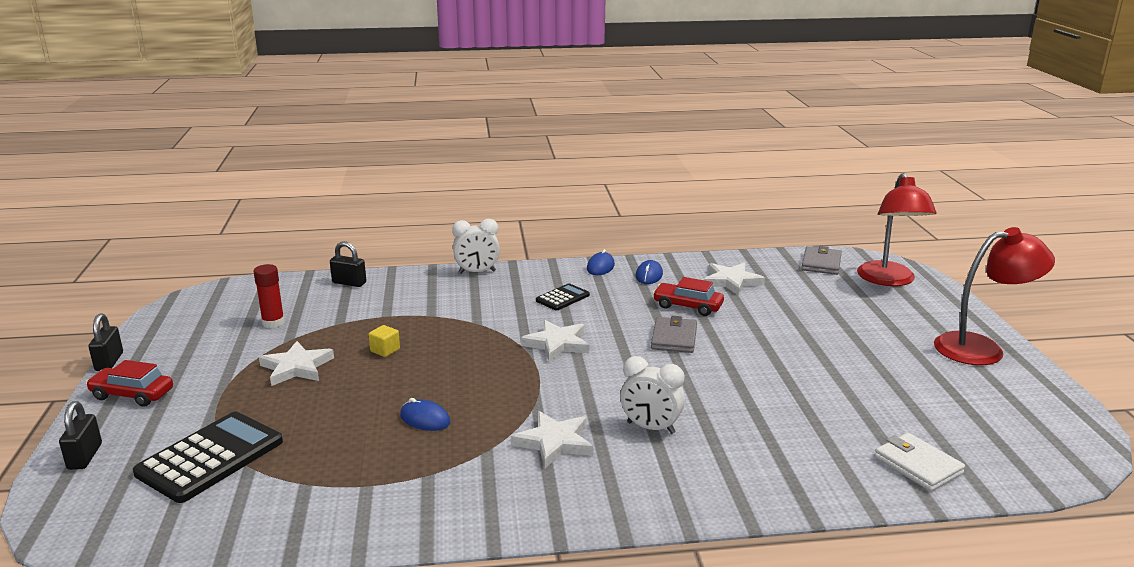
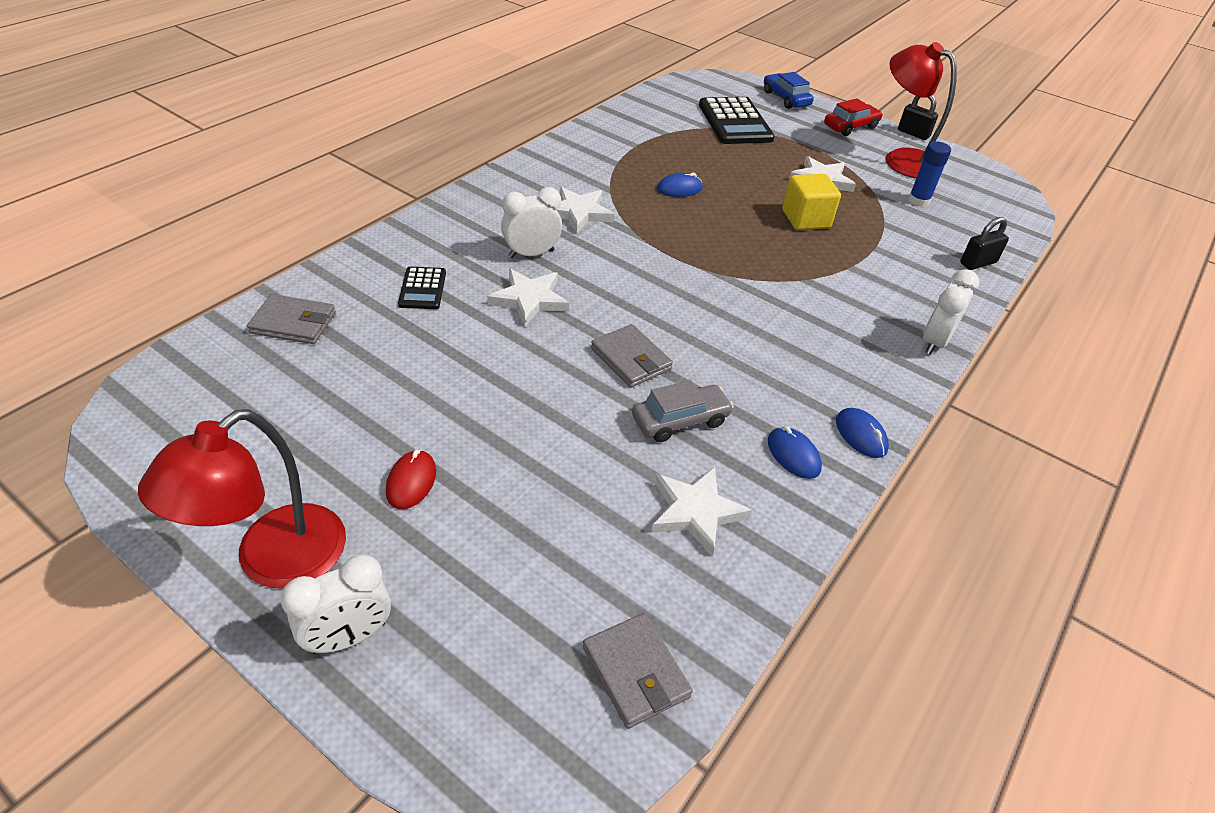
camera: 130 degrees right, 20 degrees up
(85, 456) = (786, 98): black padlock -> blue car
(273, 322) = (919, 200): red glue stick -> blue glue stick
(385, 350) = (805, 219): yellow cube -> yellow cube, size x1.86
(557, 344) = (711, 293): white star -> white star (529, 300)
(562, 298) = (803, 354): black calculator -> black calculator (422, 289)
(687, 306) = (680, 420): red car -> grey car
(880, 345) = (411, 482): none -> red mouse
(889, 280) = (494, 692): red lamp -> red lamp (902, 159)
(918, 465) = (293, 323): white wallet -> grey wallet
(949, 314) = (348, 637): none -> white clock

